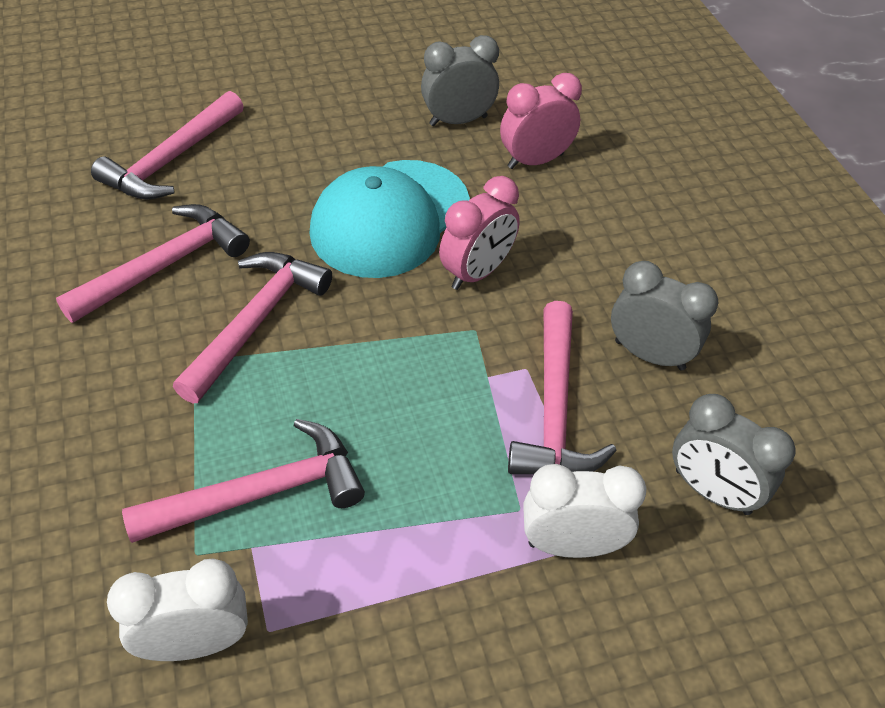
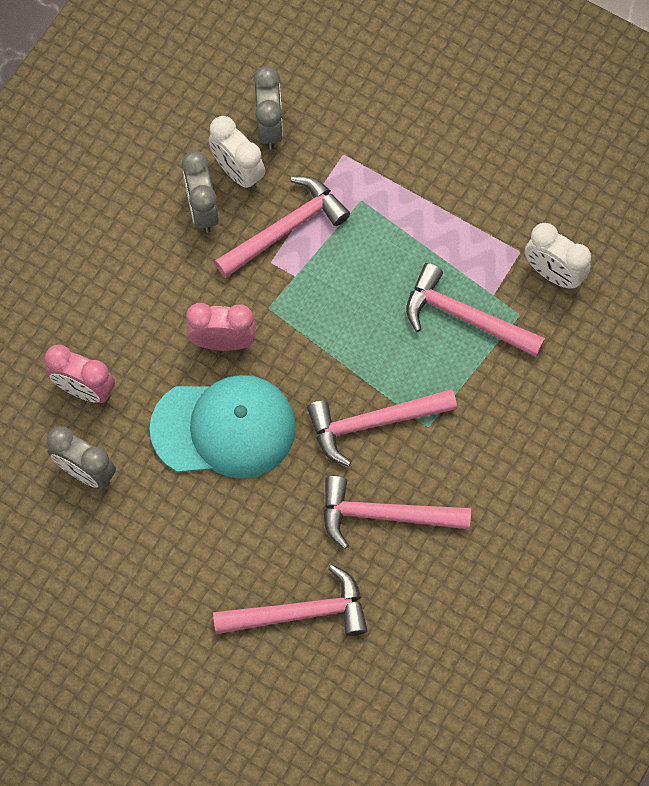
camera: 130 degrees left, 20 degrees up
(571, 545) = (359, 165): white clock -> white clock (238, 172)

